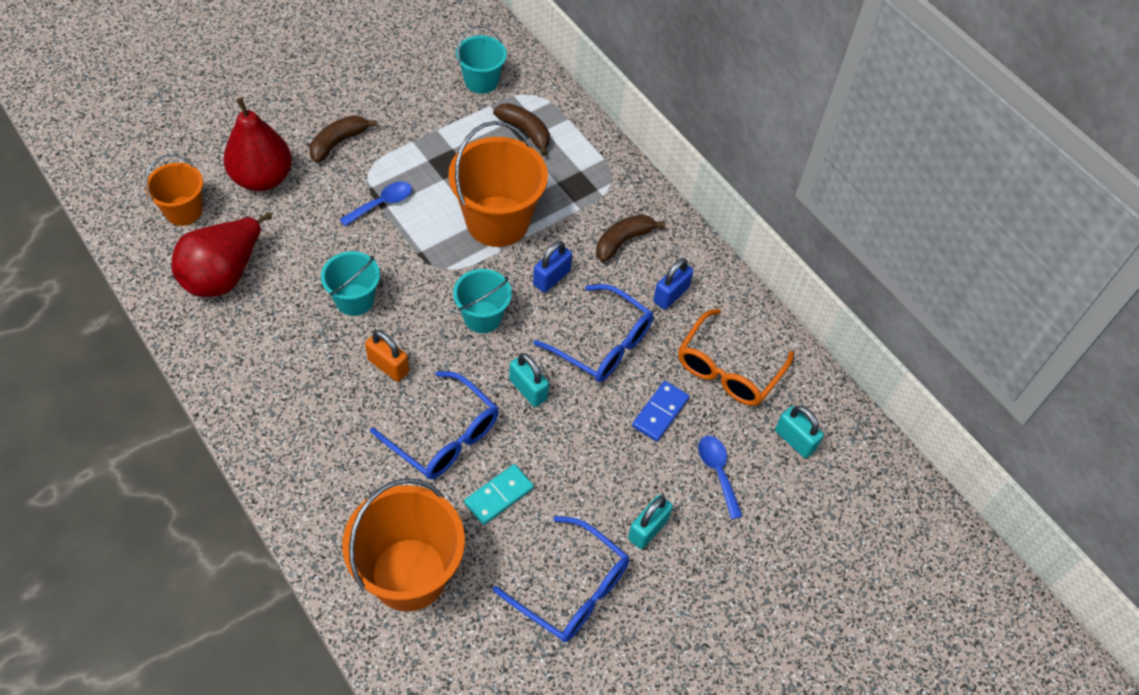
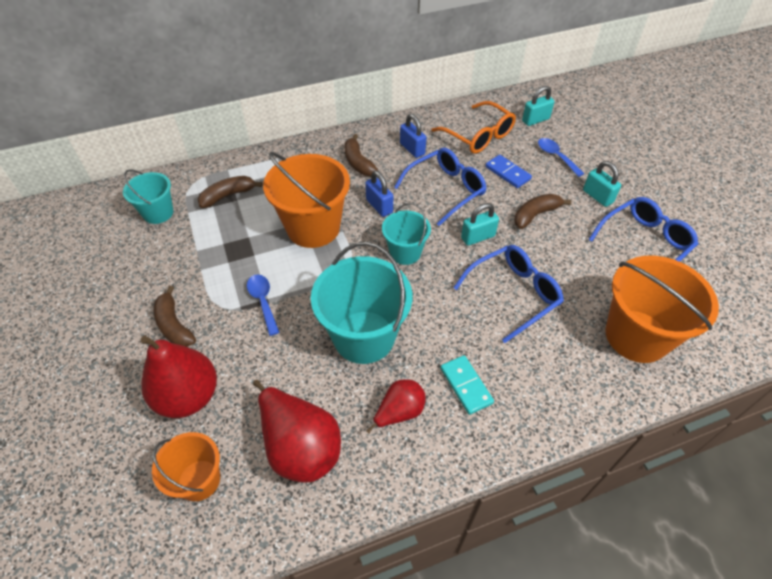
camera: 70 degrees left, 5 degrees down
(270, 346) = (399, 412): none -> red pear
(354, 300) = (364, 337): turquoise bucket -> turquoise bucket, size x1.75
(388, 366) = (439, 322): orange padlock -> none
(499, 495) = (568, 269): turquoise domino -> turquoise domino (466, 385)
(587, 452) = (535, 215): none -> brown banana
(718, 472) = (556, 156): blue spoon -> blue spoon turned 60 degrees clockwise

